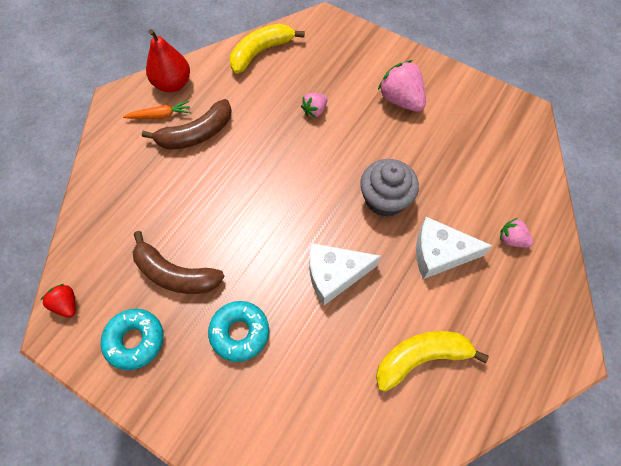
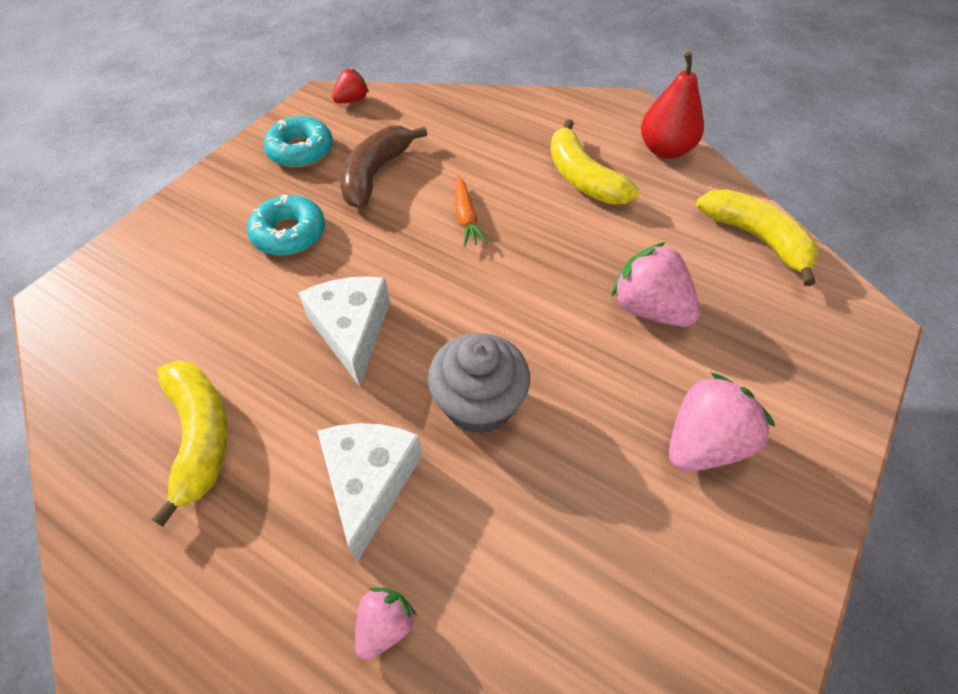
camera: 90 degrees right, 10 degrees down
(160, 115) = (608, 143): orange carrot -> orange carrot (466, 217)
(196, 134) = (583, 178): brown banana -> yellow banana
(314, 111) = (649, 308): pink strawberry -> pink strawberry, size x1.77

